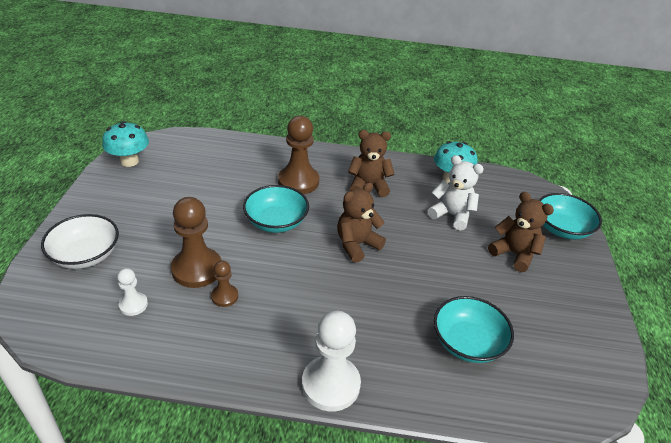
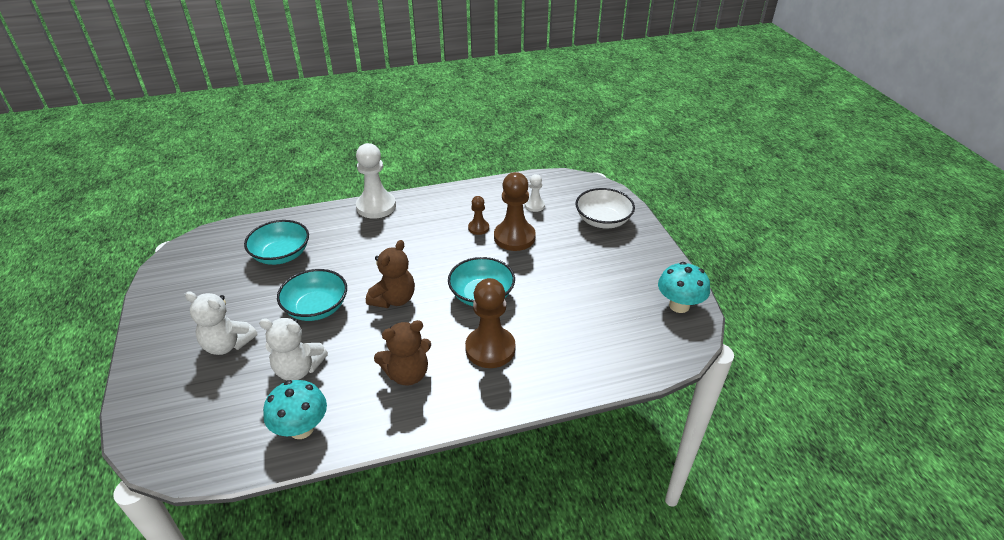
camera: 160 degrees right, 0 degrees up
(514, 254) = (227, 344): brown teddy bear -> white teddy bear
(562, 228) = (157, 400): turquoise bowl -> turquoise bowl (316, 308)

